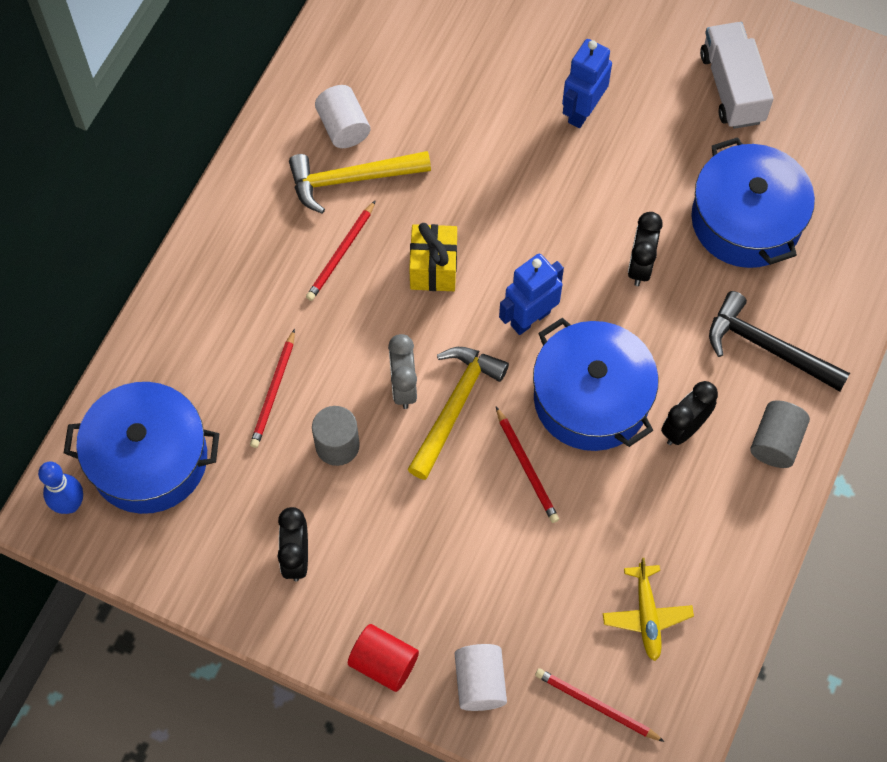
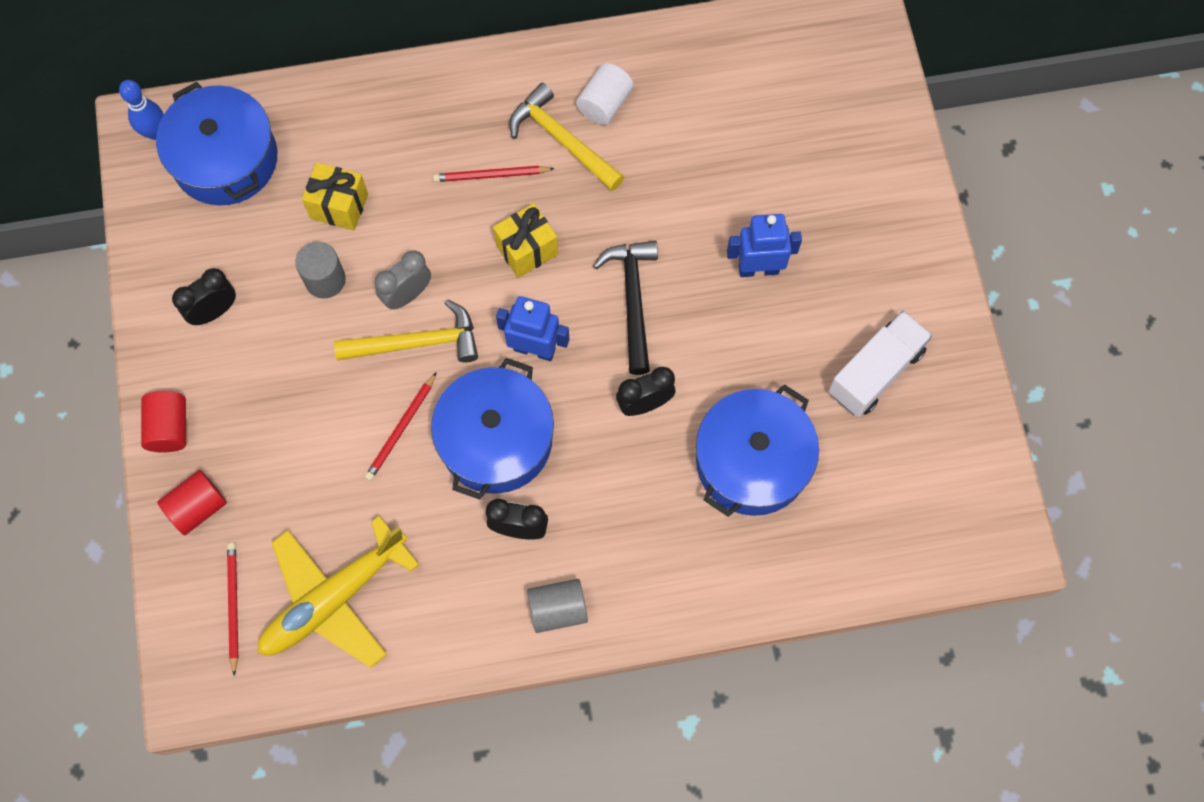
camera: 55 degrees right, 5 degrees up
(274, 391) = (339, 206): red pencil -> yellow gift
(480, 682) = (198, 507): white cylinder -> red cylinder
(646, 615) = (334, 598): yellow plane -> yellow plane, size x1.90
(767, 347) = (642, 550): black hammer -> black hammer (633, 300)

